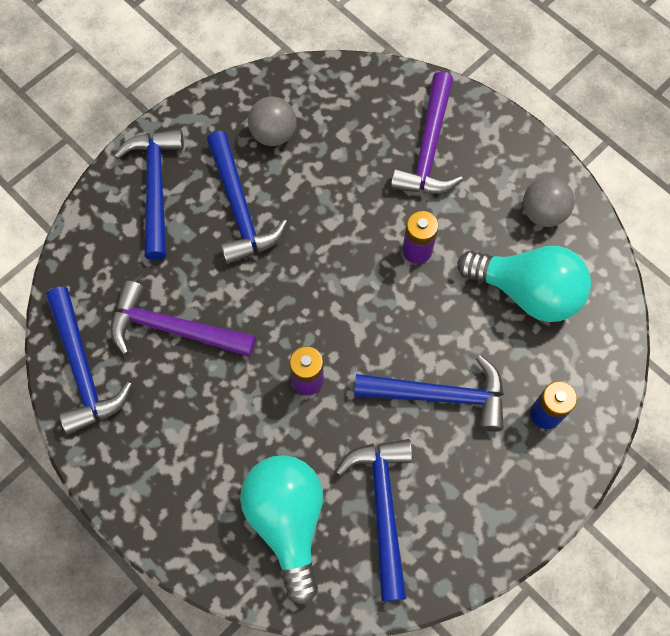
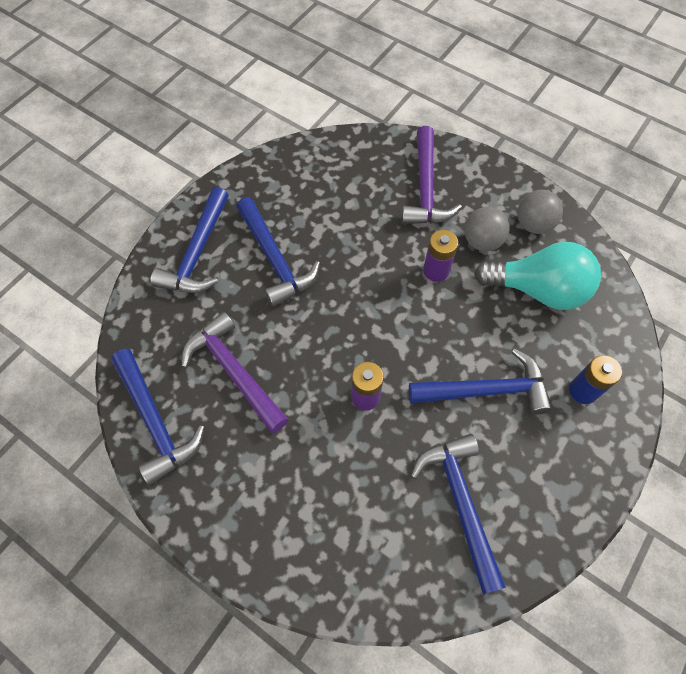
camera: 10 degrees left, 5 degrees down
(155, 187) = (197, 253): blue hammer -> blue hammer turned 150 degrees counterclockwise
(173, 329) = (234, 371): purple hammer -> purple hammer turned 45 degrees clockwise
(273, 134) = (292, 196): grey ball -> grey ball (482, 241)
(287, 521) = (374, 531): turquoise light bulb -> none

